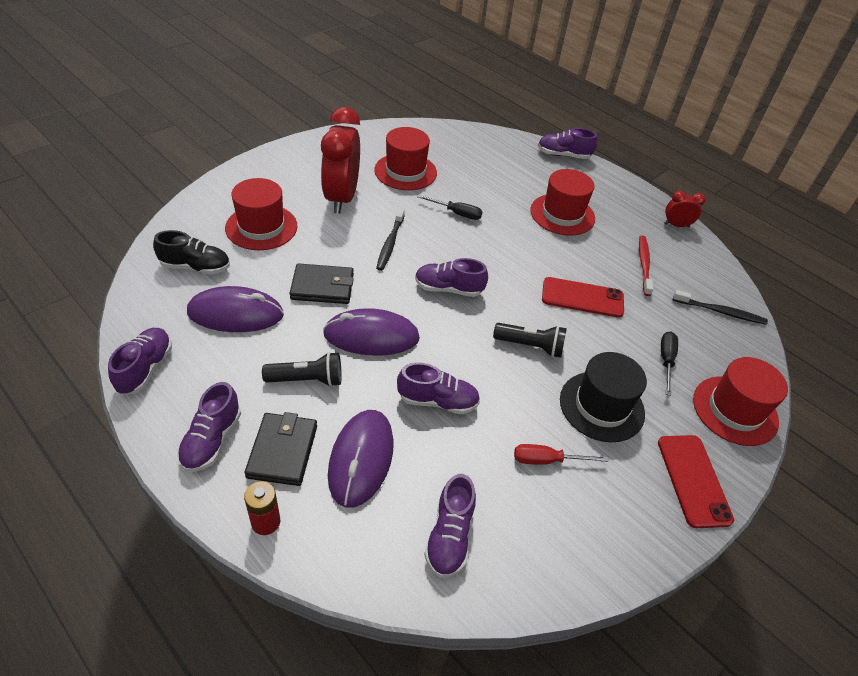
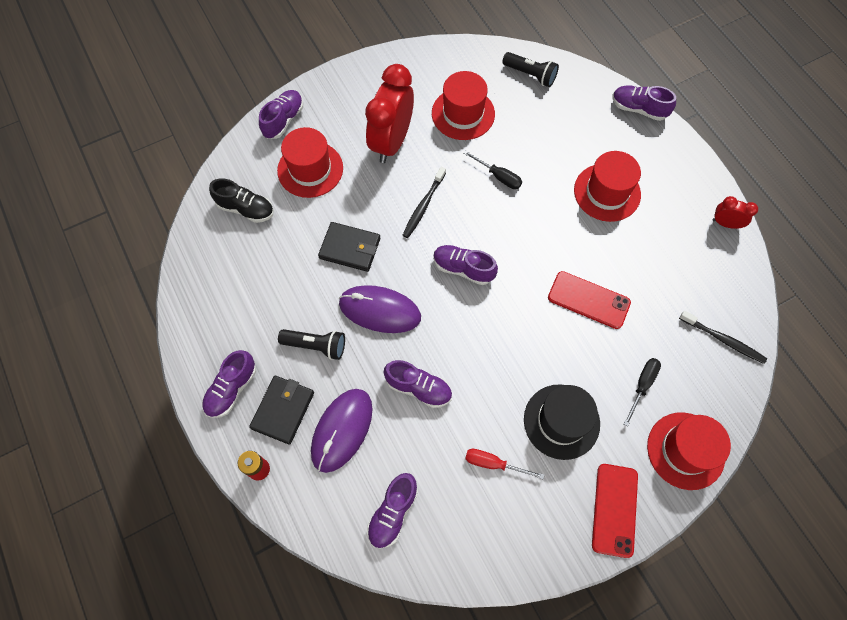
camera: 20 degrees right, 20 degrees up
(145, 368) = (191, 311): purple shoe -> purple shoe (283, 120)
(235, 314) = (270, 266): purple mouse -> none
(530, 346) = (519, 346): black flashlight -> black flashlight (530, 75)
(644, 264) = (668, 269): red toothbrush -> none

